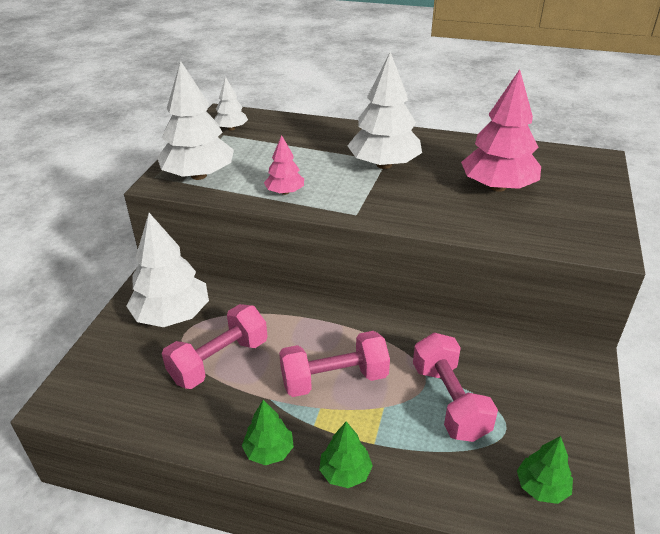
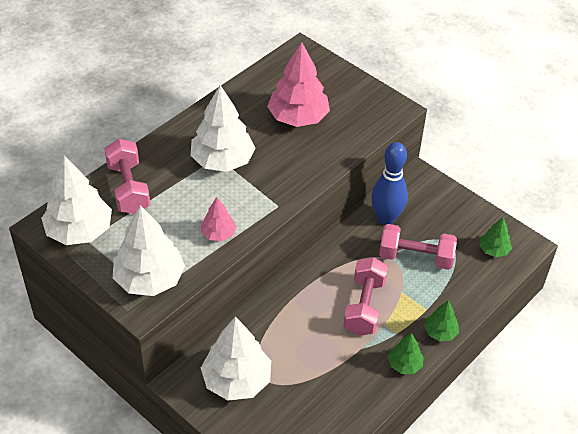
camera: 65 degrees left, 10 degrees up
(219, 361) = (308, 365): pink dumbbell -> pink dumbbell (128, 188)
(231, 128) = (79, 231): white tree -> white tree, size x1.93
(485, 351) = (386, 218): none -> blue bowling pin

